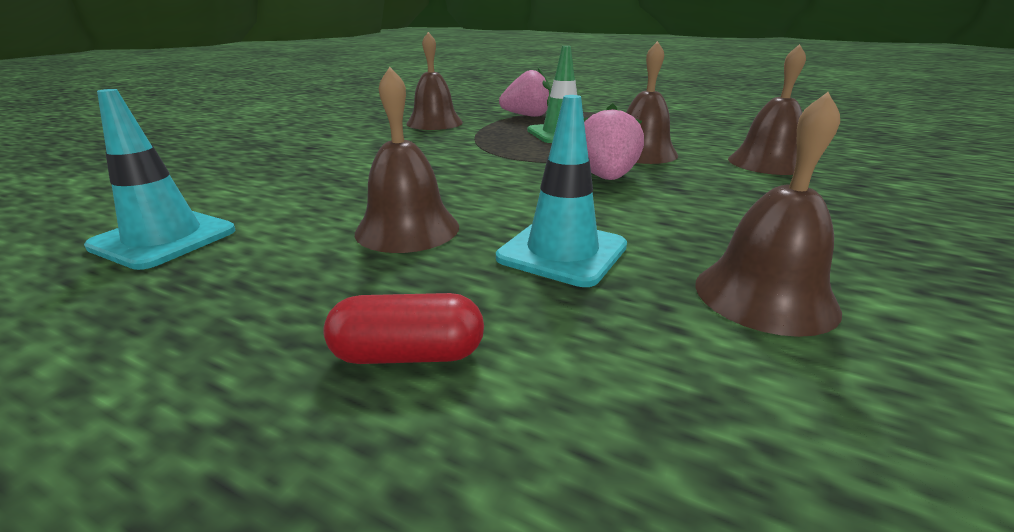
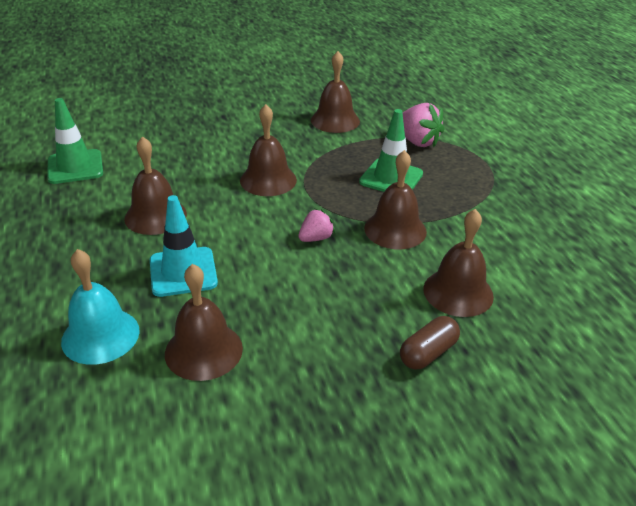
camera: 45 degrees right, 10 degrees up
(164, 239) = (75, 167): turquoise traffic cone -> green traffic cone
(408, 354) = (58, 278): red capsule -> none
(467, 164) = (268, 180): none -> brown bell
(606, 178) = (316, 238): pink strawberry -> pink strawberry, size x0.60
(640, 370) = (100, 335): none -> turquoise bell
(857, 196) = (428, 353): none -> brown capsule

